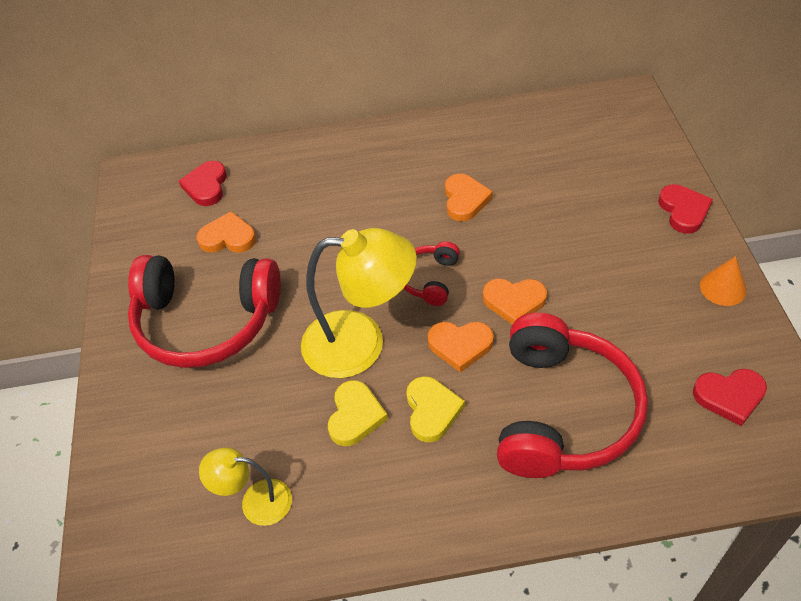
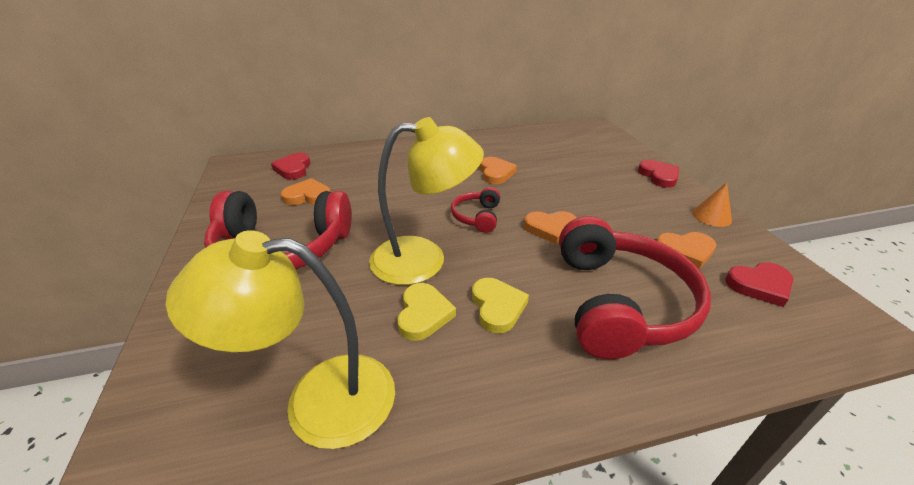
camera: 10 degrees left, 15 degrees down
(255, 502) = (318, 399): yellow lamp -> yellow lamp, size x1.86
(460, 346) = (513, 258): orange heart -> orange heart (685, 251)

